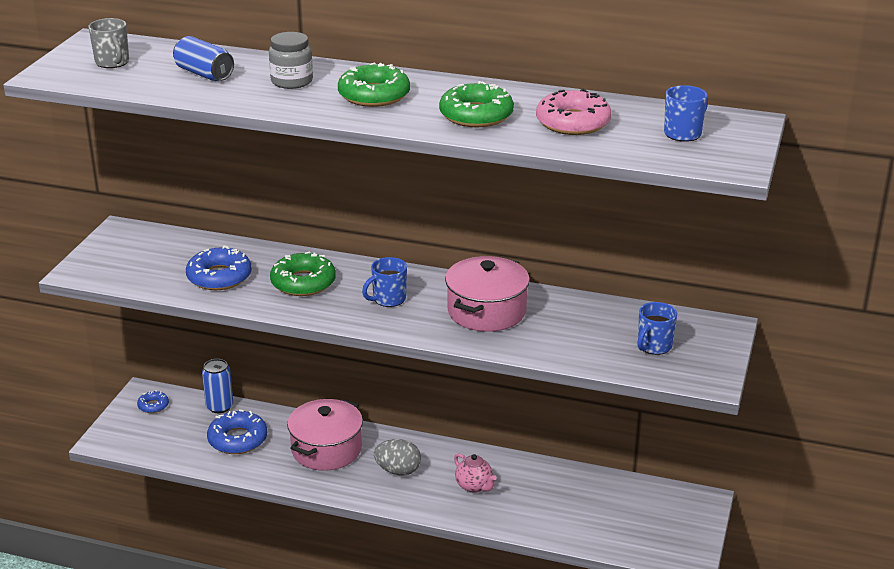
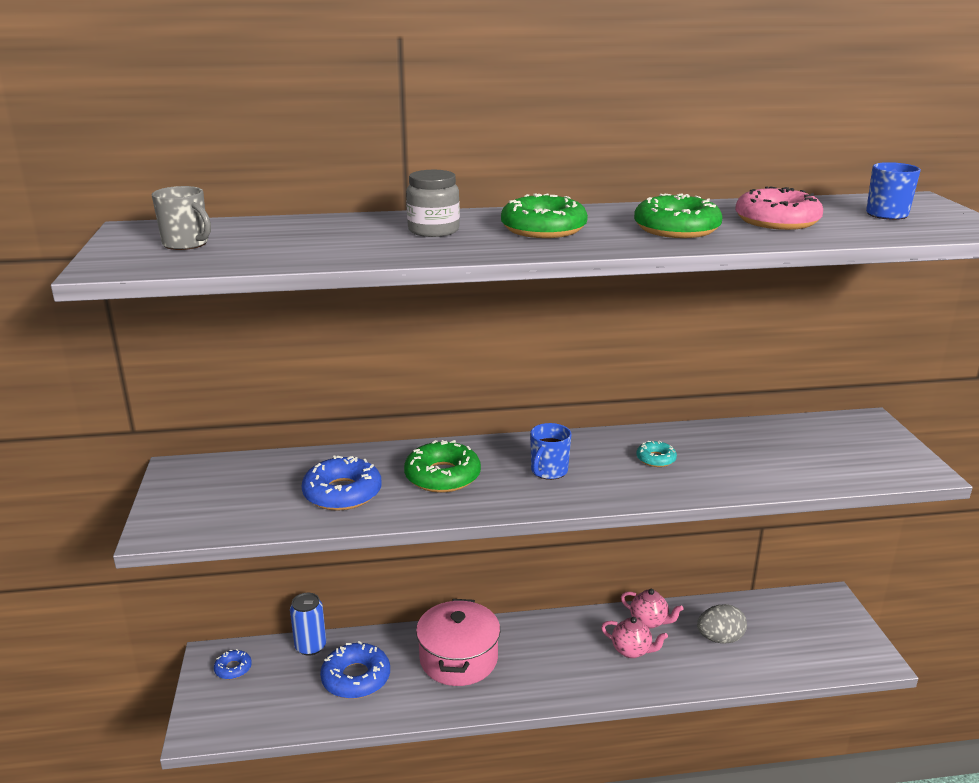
camera: 25 degrees left, 5 degrees down
(204, 74) = (320, 238): blue can -> none
(398, 471) = (547, 658): grey egg -> grey egg (720, 638)
(486, 311) = (656, 459): pink pot -> turquoise donut
(511, 469) = (649, 621): none -> pink teapot
(654, 346) = (838, 453): blue mug -> none

